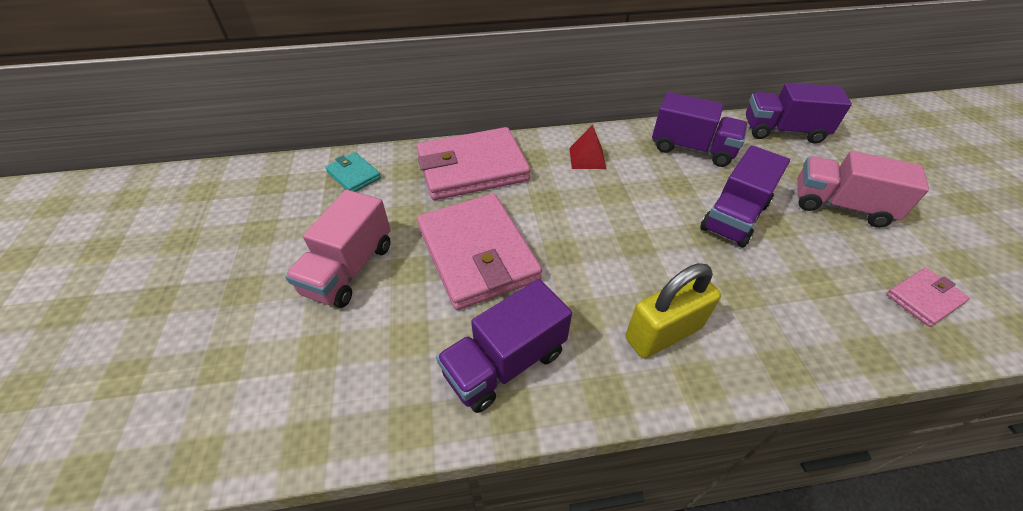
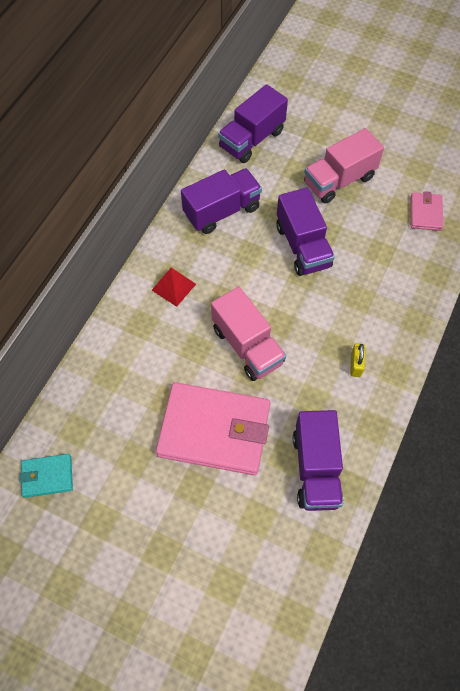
camera: 55 degrees left, 15 degrees up
(349, 269) = (163, 529): pink truck -> pink truck (247, 346)
(472, 168) = (117, 377): pink wallet -> none
(663, 333) = (356, 364): yellow padlock -> yellow padlock, size x0.49

